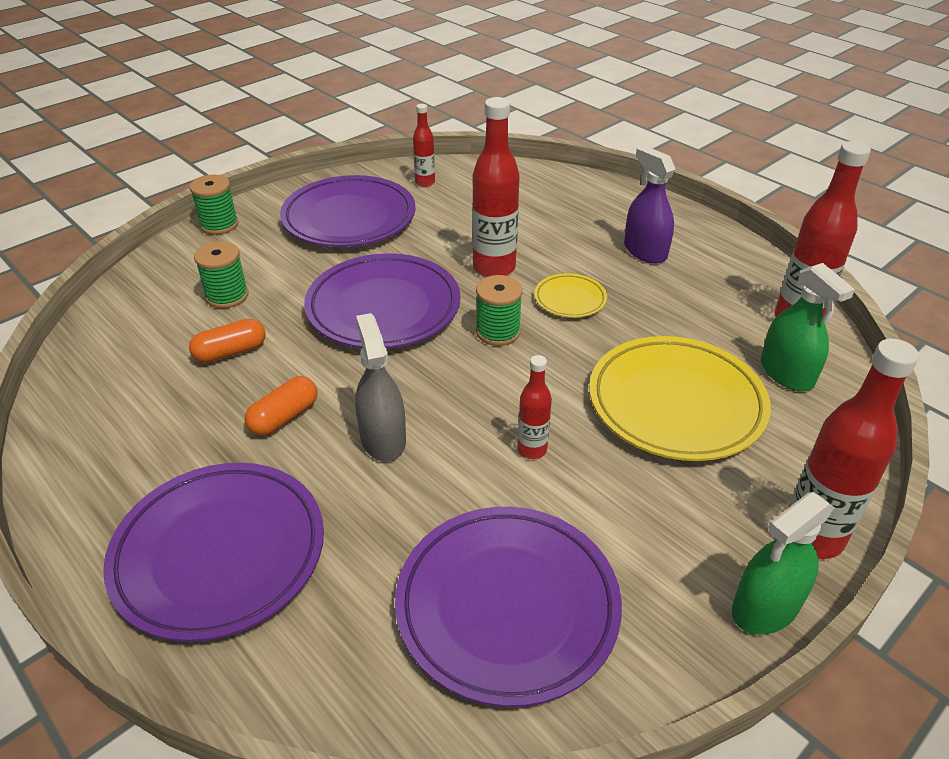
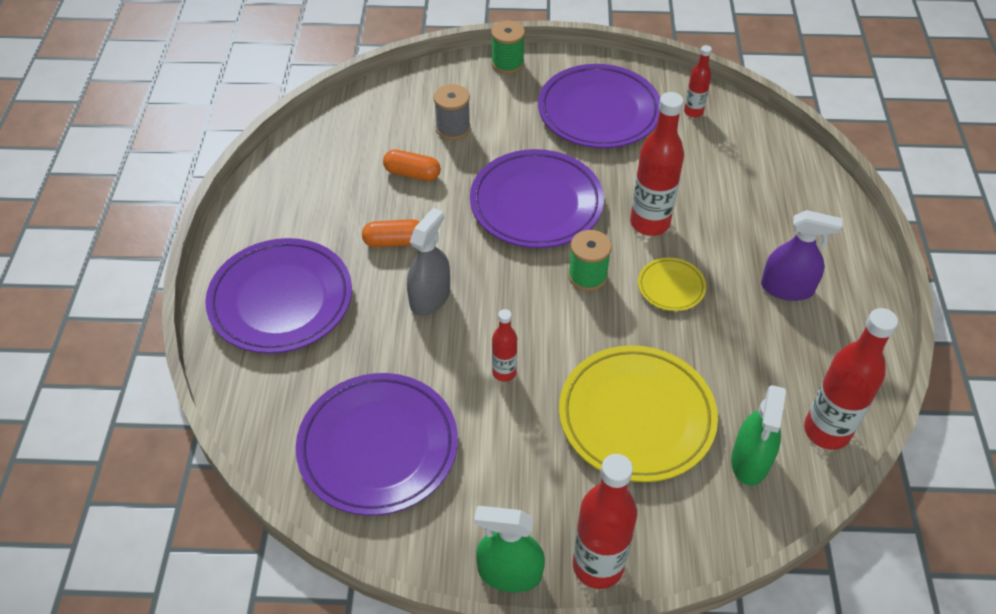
camera: 45 degrees right, 10 degrees up
(227, 296) = (453, 128): green spool -> grey spool
(645, 251) = (787, 288): purple spray bottle -> purple spray bottle turned 90 degrees clockwise

